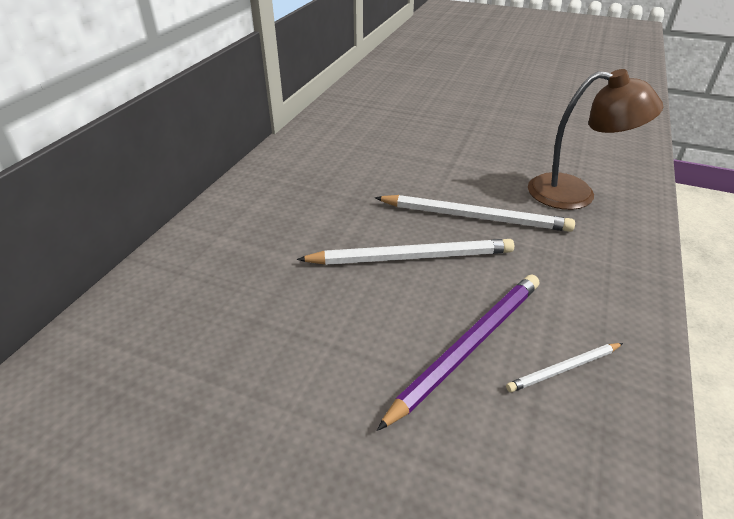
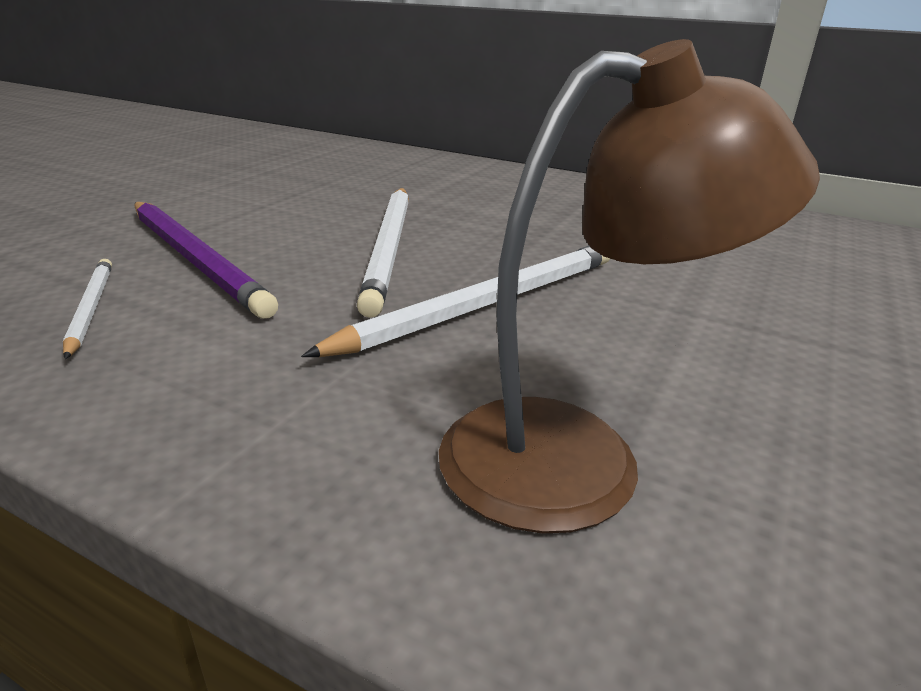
camera: 95 degrees right, 10 degrees down
(474, 217) = (484, 304): white pencil -> white pencil turned 150 degrees counterclockwise
(575, 194) = (579, 456): brown lamp -> brown lamp turned 120 degrees counterclockwise

